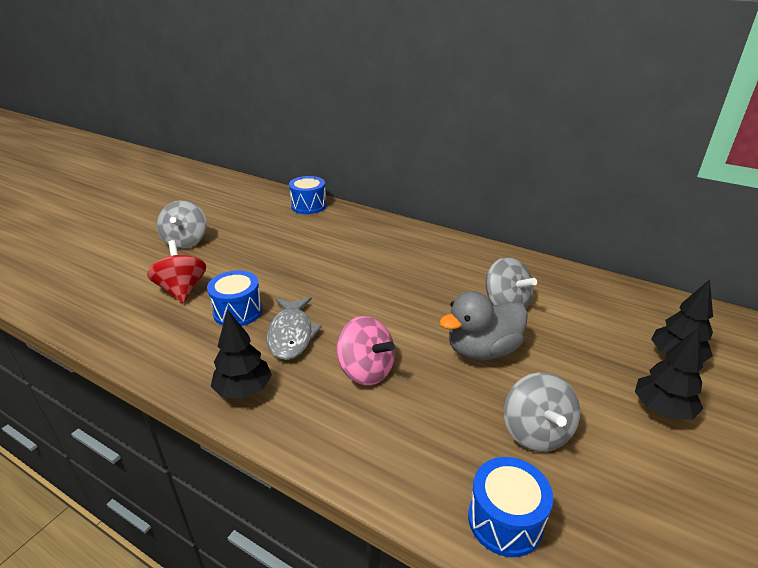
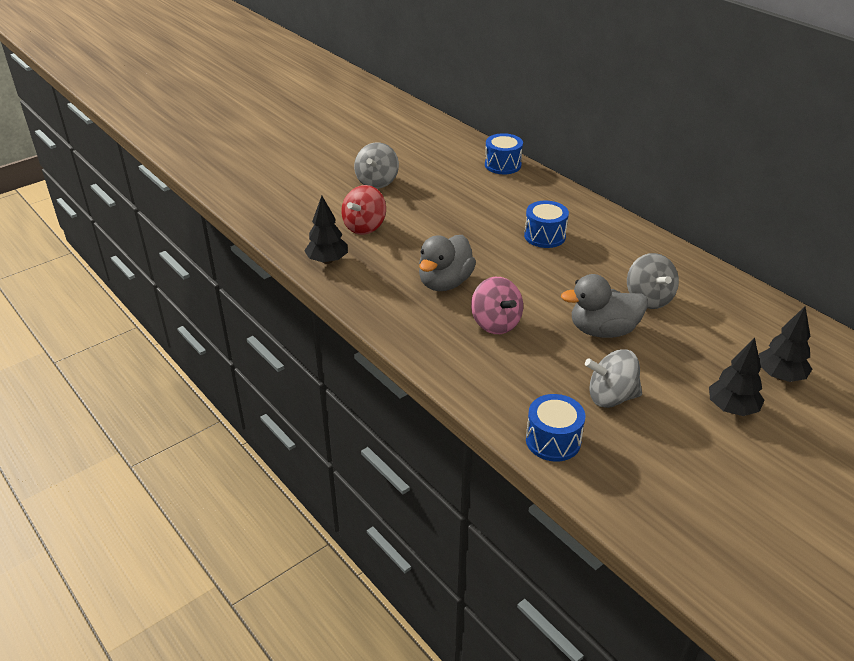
camera: 20 degrees right, 5 degrees up
(182, 290) = (364, 227): red spinning top -> red spinning top turned 150 degrees counterclockwise
(238, 311) = (406, 255): blue drum -> blue drum (544, 236)
(244, 390) = (395, 315): black tree -> black tree (327, 261)
(291, 334) = (445, 283): grey fish -> grey duck
(536, 432) = (611, 397): grey spinning top -> grey spinning top turned 75 degrees clockwise

